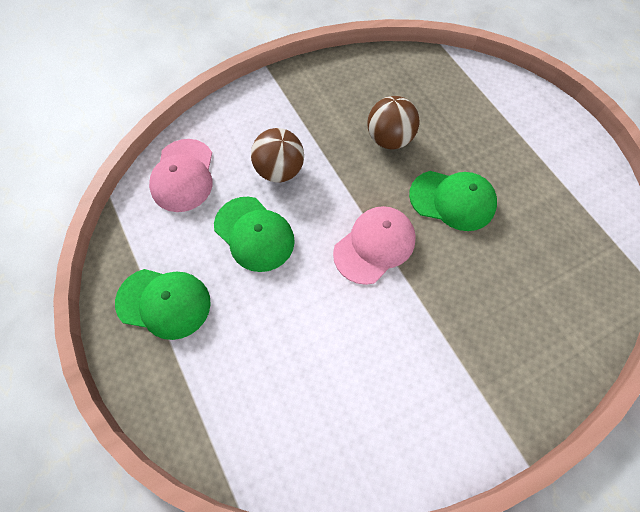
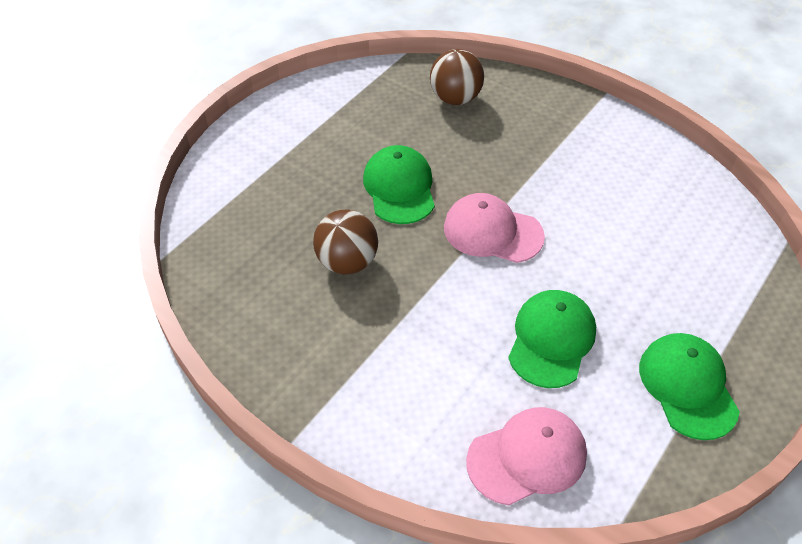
camera: 115 degrees left, 15 degrees down
(279, 170) = (454, 352): brown ball -> brown ball (455, 98)

